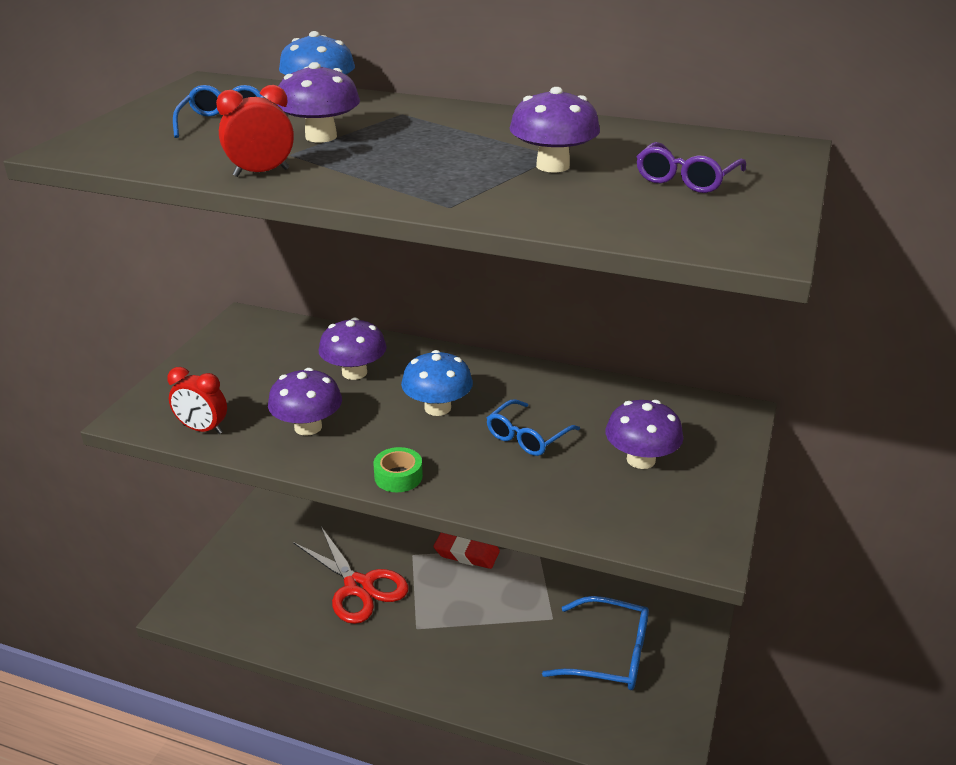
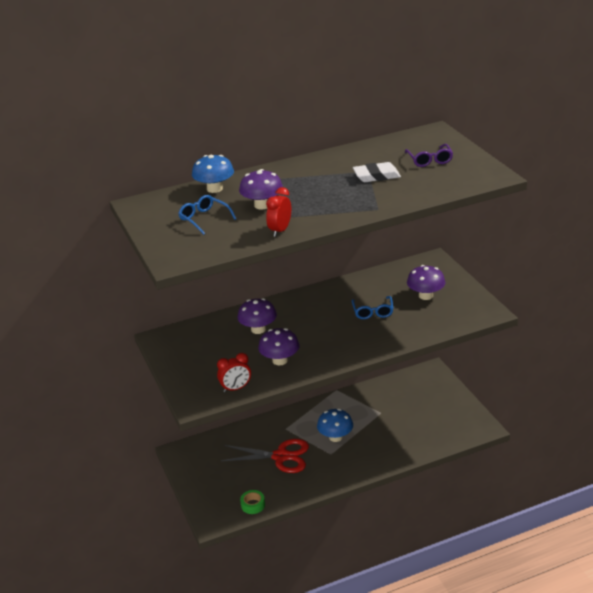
camera: 40 degrees left, 0 degrees up
(398, 476) = (349, 354): green tape -> green tape (253, 505)
(437, 408) = (319, 322): blue mushroom -> blue mushroom (335, 437)
(466, 553) = (309, 412): red eraser -> none
(552, 166) = (376, 176): purple mushroom -> white eraser
(609, 654) = (420, 410): blue glasses -> none

